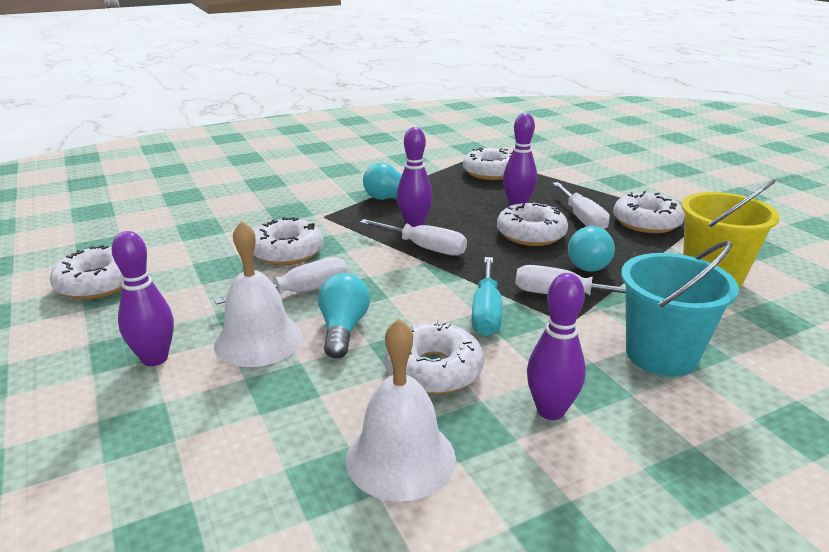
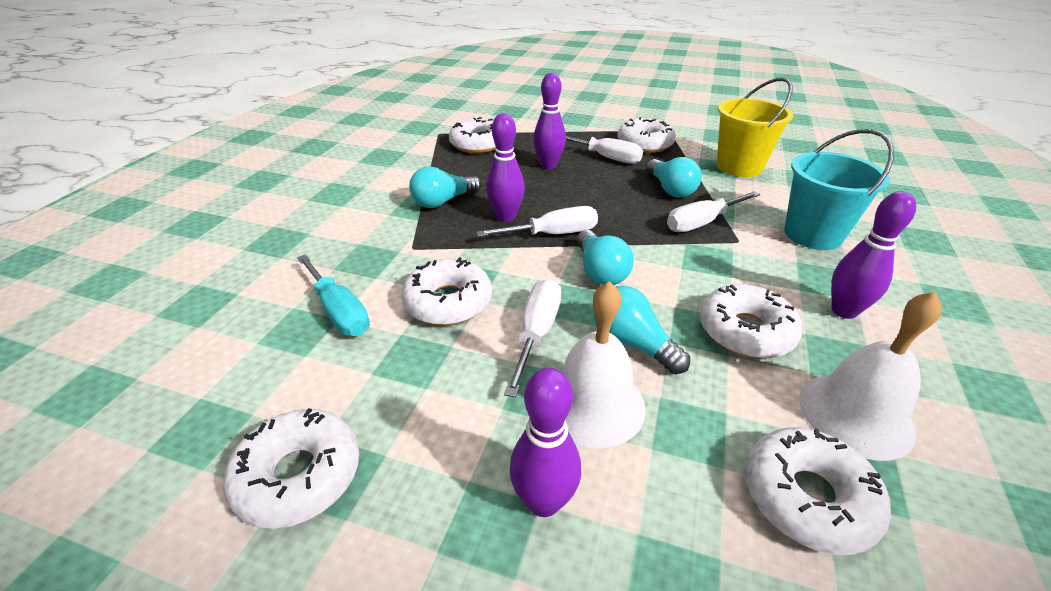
camera: 45 degrees left, 10 degrees up
(409, 283) = (600, 271): none -> turquoise light bulb
(486, 312) = (688, 263): turquoise screwdriver -> turquoise screwdriver (339, 311)
(531, 234) = (599, 185): white donut -> white donut (807, 497)

